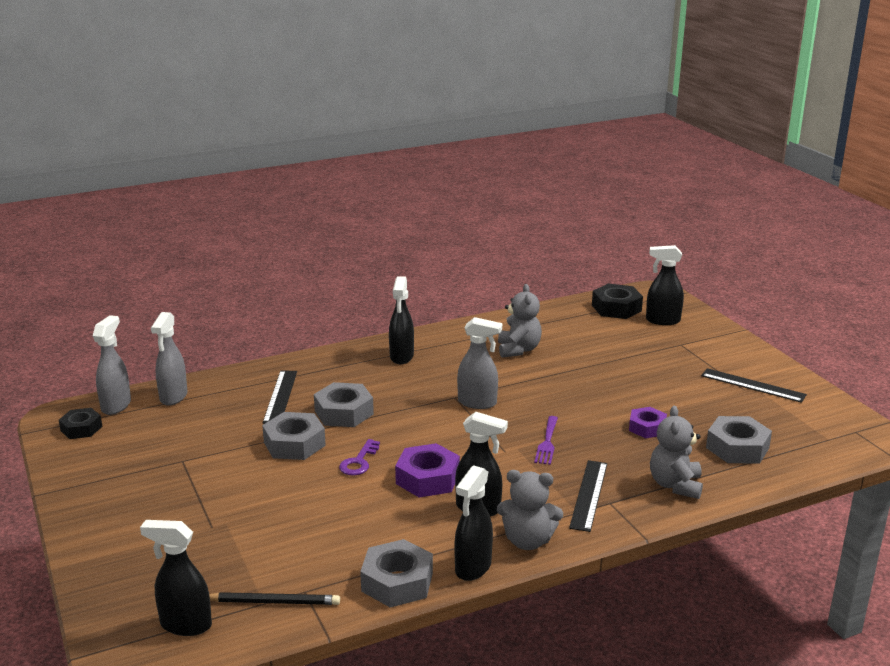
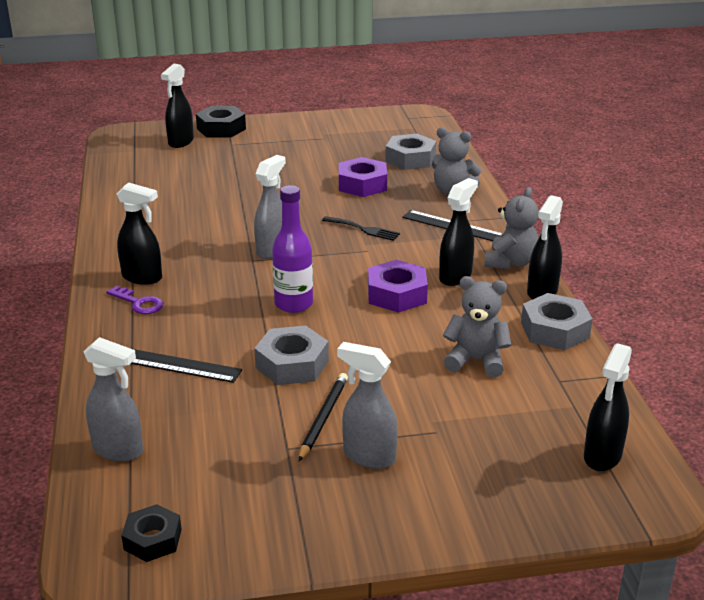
camera: 75 degrees left, 5 degrees up
(116, 405) = (106, 504): grey spray bottle -> grey spray bottle (368, 456)
(274, 602) = (573, 399): black pencil -> black pencil (323, 418)
(344, 412) = (243, 326): grey nut -> none
(359, 462) = (349, 328): purple key -> purple key (138, 303)
(388, 429) = (293, 304): none -> purple bottle
(472, 568) = (542, 292): black spray bottle -> black spray bottle turned 75 degrees clockwise
(518, 350) = (180, 214): grey teddy bear -> grey teddy bear (476, 360)
(547, 443) = (364, 229): purple fork -> black fork
(616, 308) = (136, 155): black nut -> black nut (221, 129)
(647, 428) = (362, 184): purple nut -> purple nut, size x1.52
(753, 385) = (321, 133): black ruler -> none

